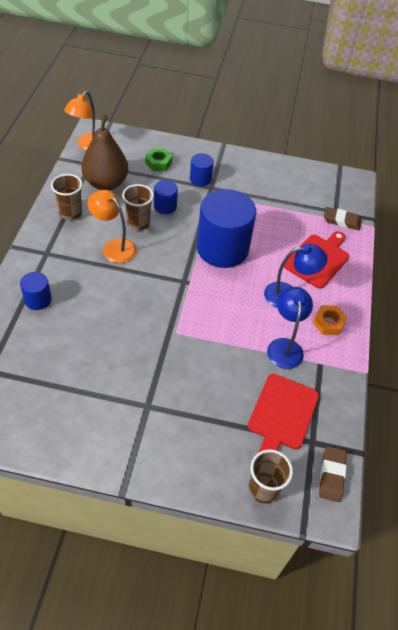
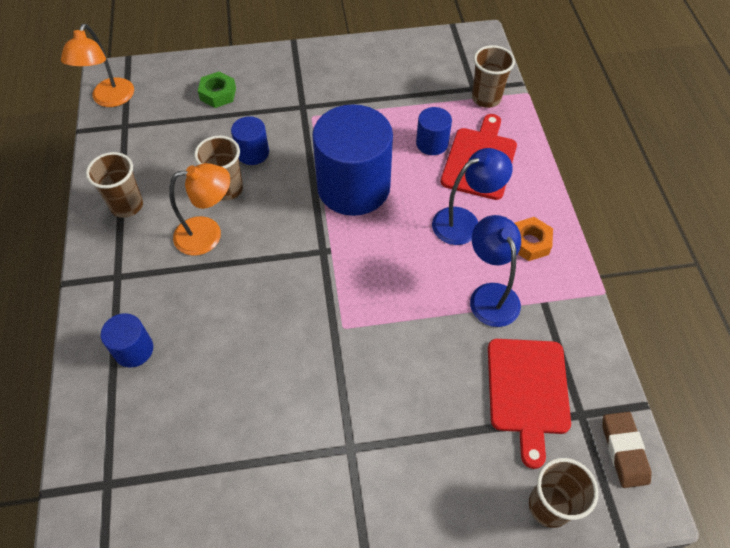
camera: 15 degrees left, 5 degrees up
(106, 183) = (158, 146): brown pear -> none
(114, 247) = (208, 234): orange lamp -> orange lamp turned 150 degrees clockwise
(200, 179) = (283, 99): blue cylinder -> blue cylinder (432, 143)
(341, 221) = (486, 98): brown eraser -> brown cup

